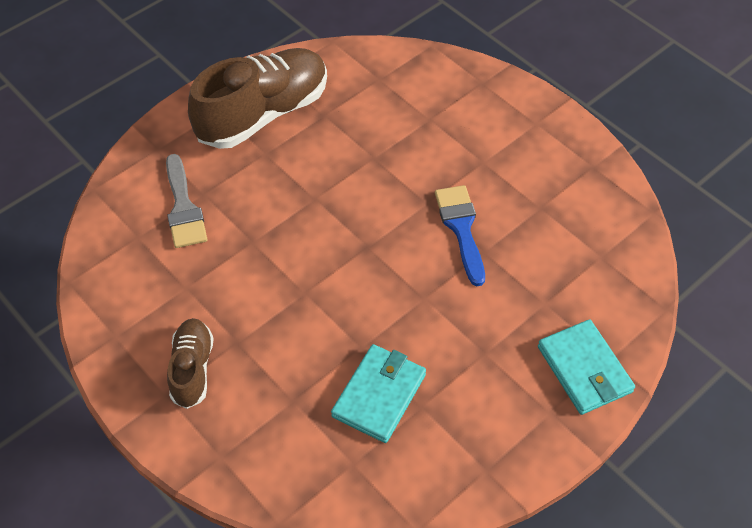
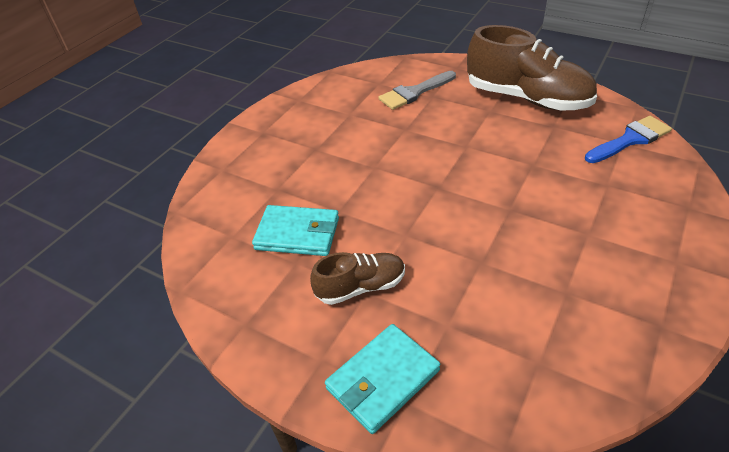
camera: 75 degrees right, 10 degrees down
(192, 369) = (286, 136): brown shoe -> brown shoe (360, 287)
(461, 228) = (497, 239): blue brush -> blue brush (630, 140)

